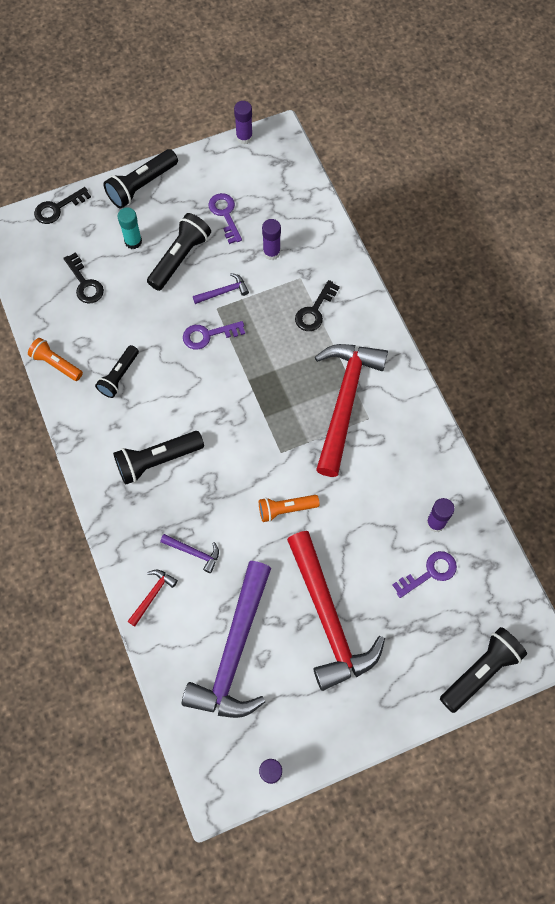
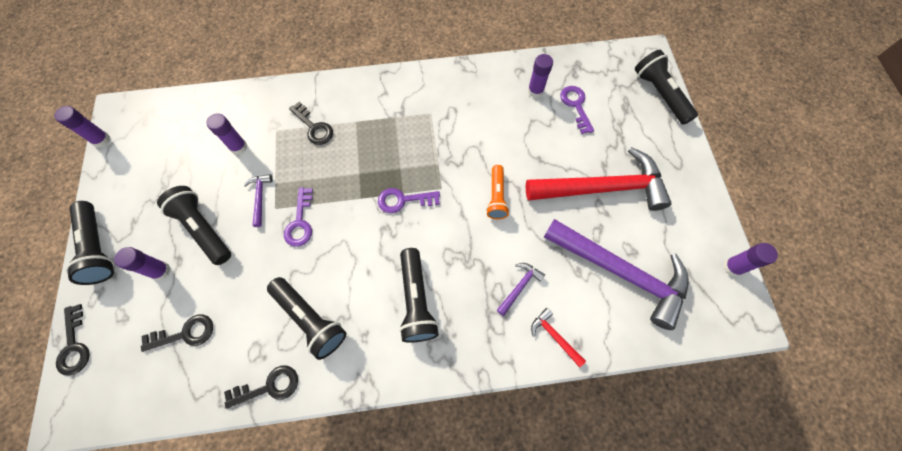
camera: 75 degrees left, 0 degrees up
(56, 364) = (269, 386): orange flashlight -> black key
(119, 376) = (310, 319): black flashlight -> black flashlight, size x1.50
(133, 241) = (161, 271): turquoise glue stick -> purple glue stick
(225, 214) = (177, 176): purple key -> purple key (403, 200)
(345, 401) = (409, 126): red hammer -> none

